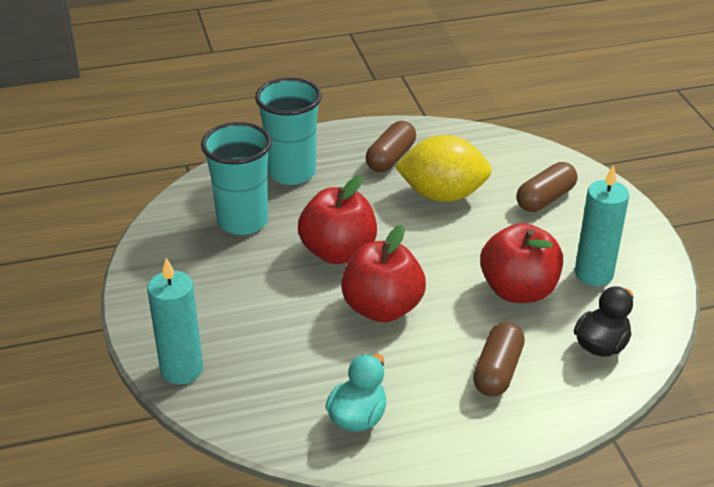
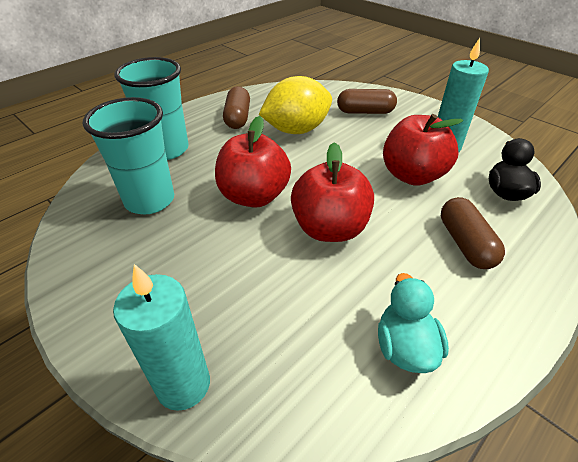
camera: 30 degrees left, 5 degrees up
(545, 199) = (365, 112): brown capsule -> brown capsule turned 75 degrees clockwise

